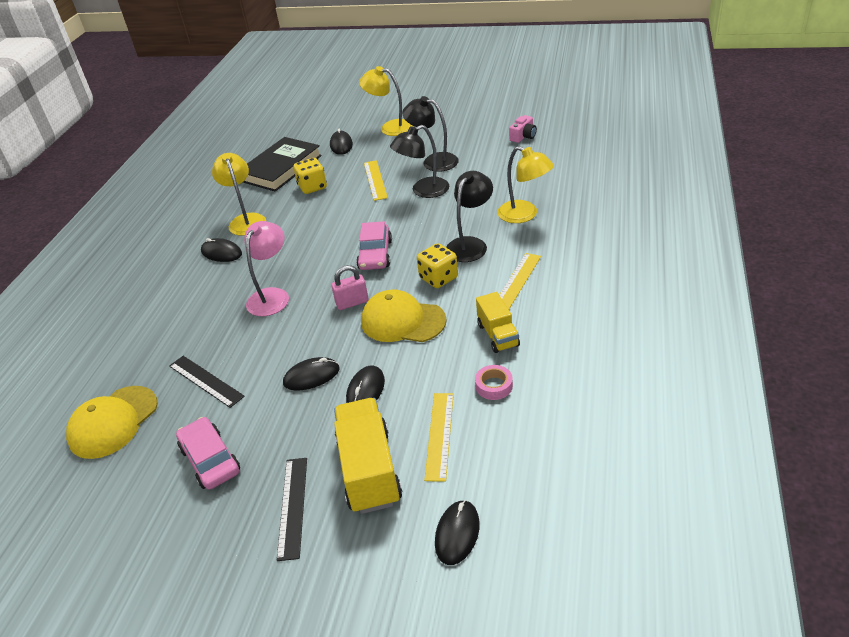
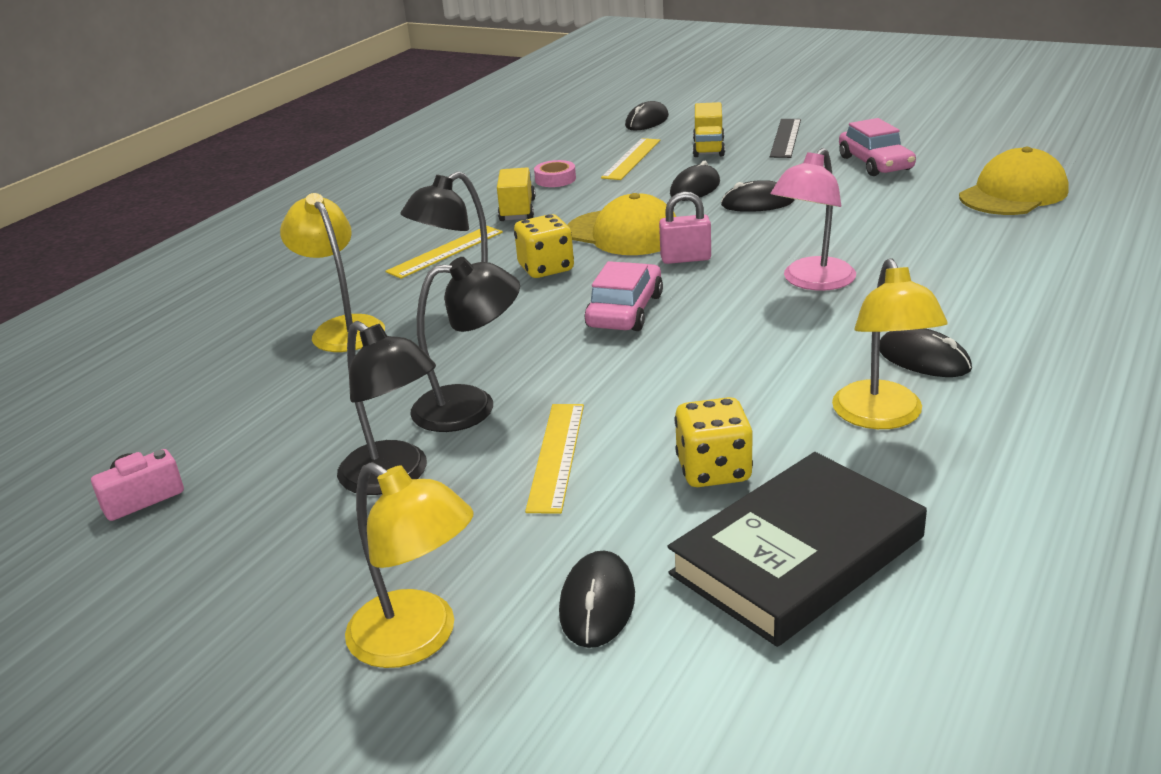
camera: 165 degrees left, 10 degrees down
(205, 381) = (900, 212): black ruler -> none
(369, 470) = (708, 148): yellow truck -> yellow truck, size x0.60

